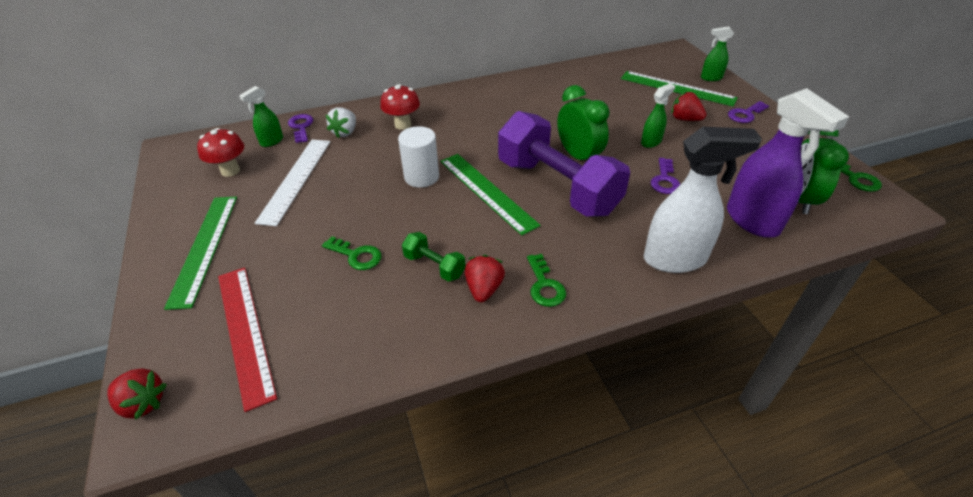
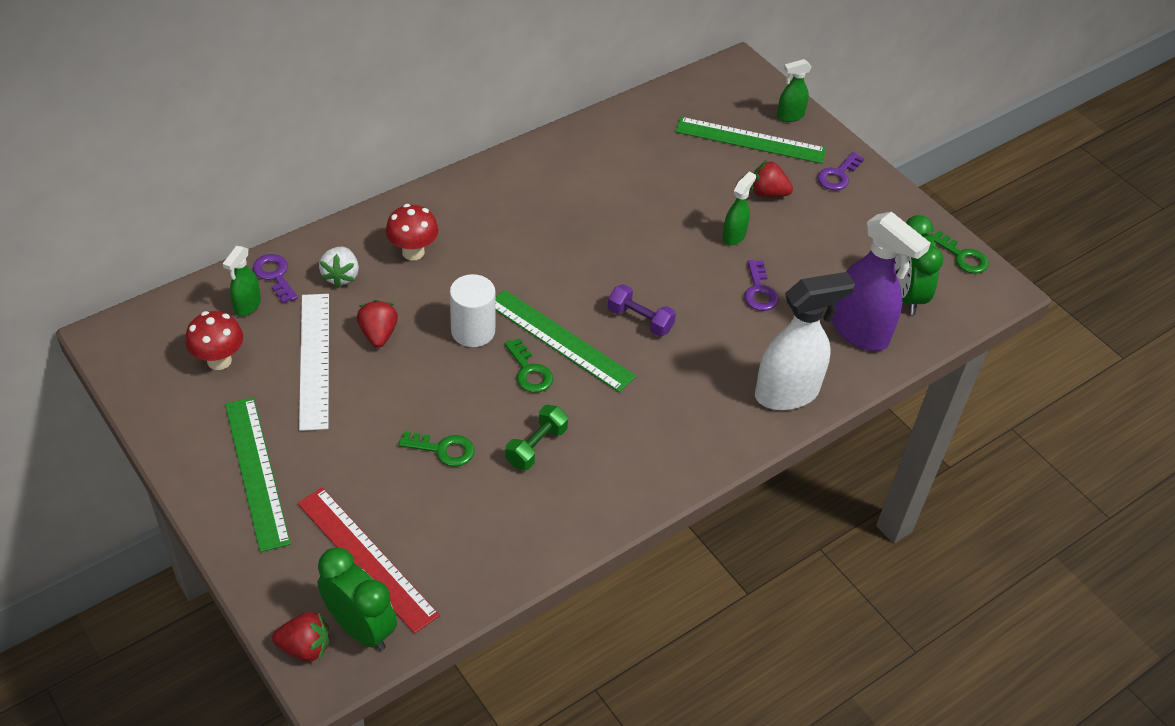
camera: 20 degrees left, 5 degrees up
(434, 266) = (536, 446): green dumbbell -> green dumbbell turned 75 degrees counterclockwise
(484, 289) = (599, 463): red strawberry -> red strawberry (378, 334)
(544, 285) = (661, 448): green key -> green key (529, 371)
(557, 187) = (640, 320): purple dumbbell -> purple dumbbell, size x0.42
(578, 156) = (653, 271): green clock -> green clock (360, 628)

